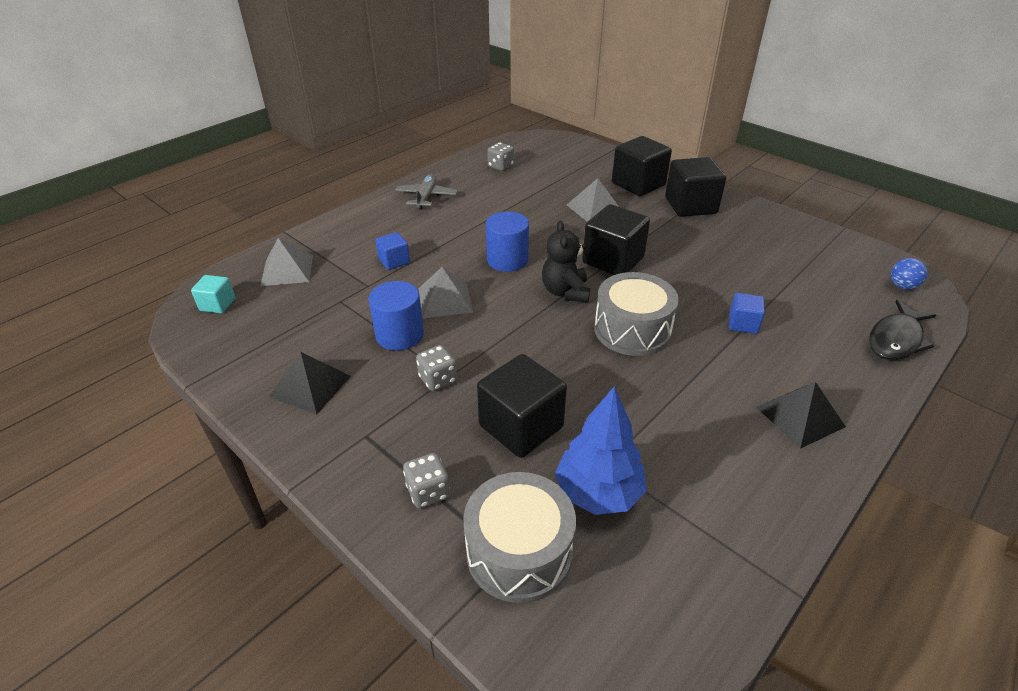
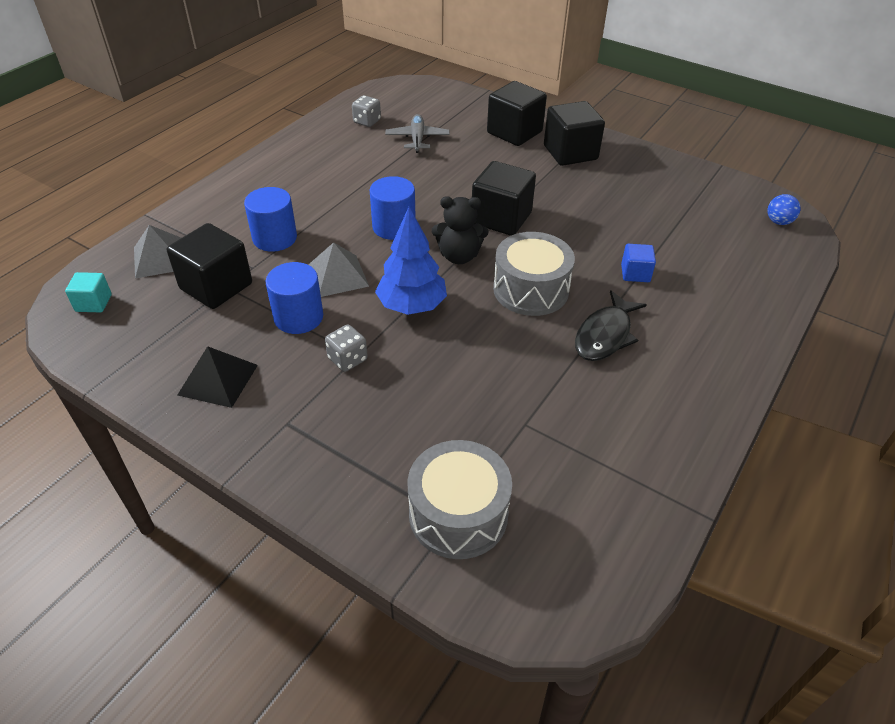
camera: 10 degrees left, 5 degrees up
(394, 261) = (275, 238): blue cube -> blue cylinder
(426, 197) = (294, 163): grey plane -> grey plane (417, 139)
(428, 492) = (361, 470): grey dice -> none
(521, 426) = (439, 397): black cube -> black cube (216, 286)
(565, 292) = (459, 256): black teddy bear -> black teddy bear turned 75 degrees counterclockwise
(594, 208) = (474, 163): grey pyramid -> none
(598, 492) = (522, 451): blue tree -> blue tree (412, 306)
(800, 416) = (696, 359): black pyramid -> none
(896, 339) = (776, 276): black fish -> black fish (605, 335)

